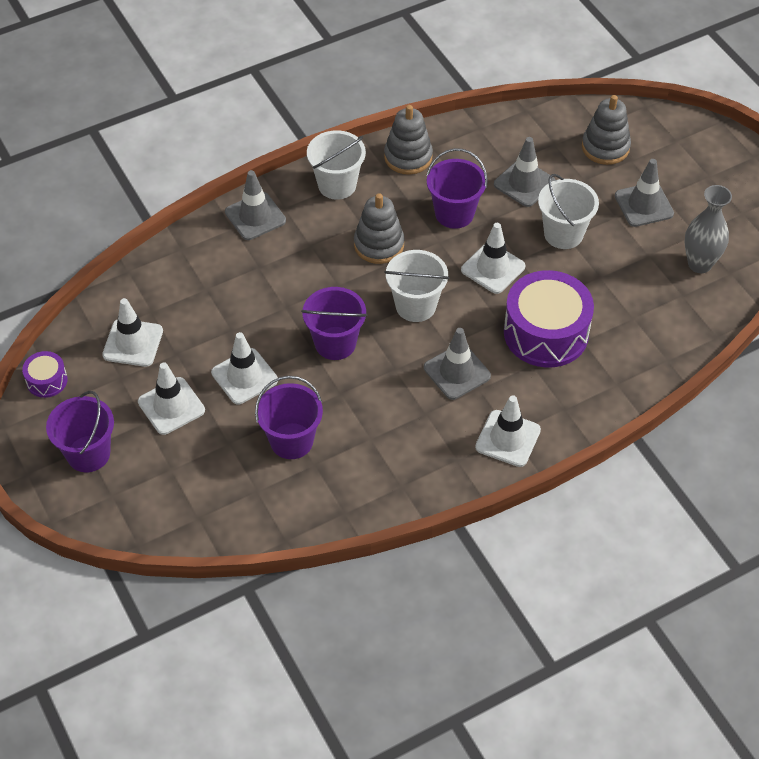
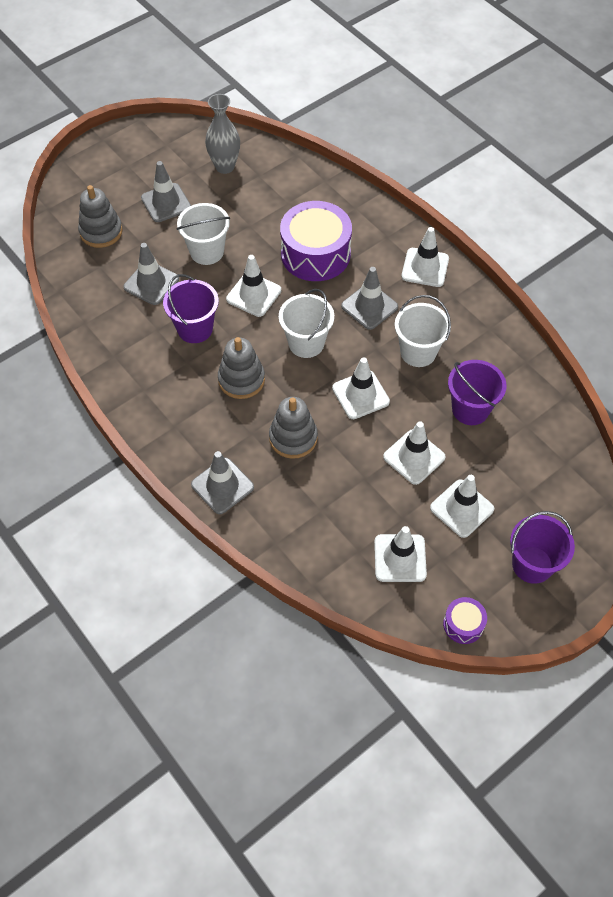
camera: 100 degrees left, 5 degrees up
(335, 343) = (360, 395): purple bucket -> white traffic cone
(337, 185) = (171, 424): white bucket -> white bucket (418, 352)
(408, 157) = (128, 372): grey stacking toy -> grey stacking toy (293, 438)

